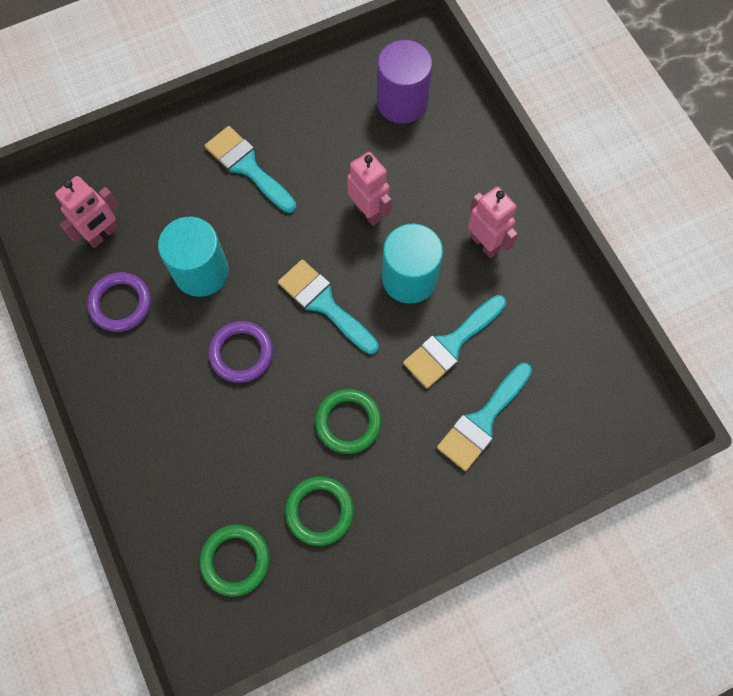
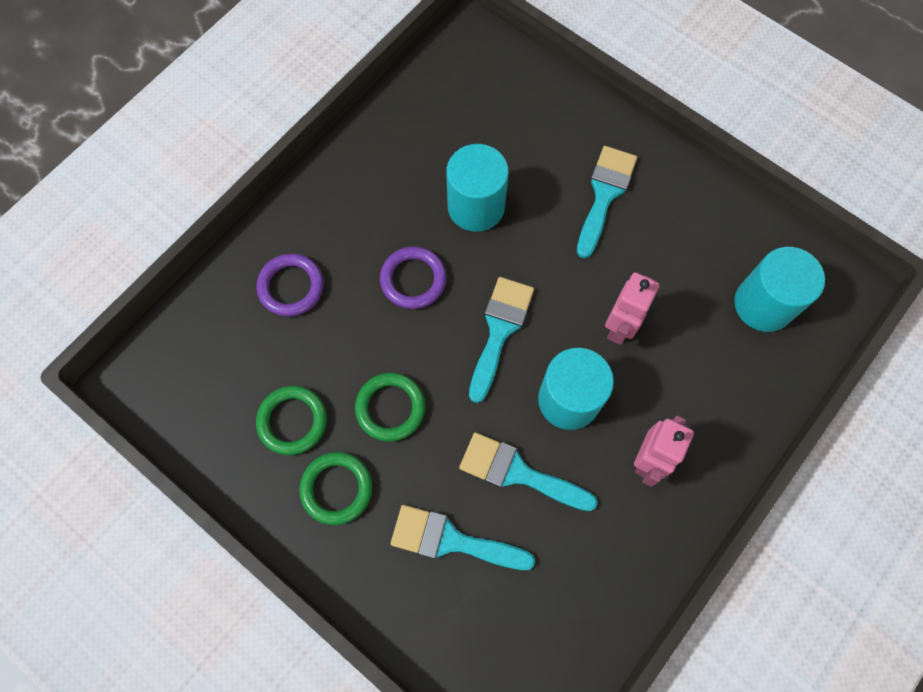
camera: 65 degrees right, 0 degrees up
(103, 234) = (469, 108): pink robot -> none
(120, 303) = (411, 156): purple ring -> purple ring (291, 287)
(235, 560) = (217, 367): green ring -> green ring (336, 488)
(402, 102) = (763, 304): purple cylinder -> turquoise cylinder

